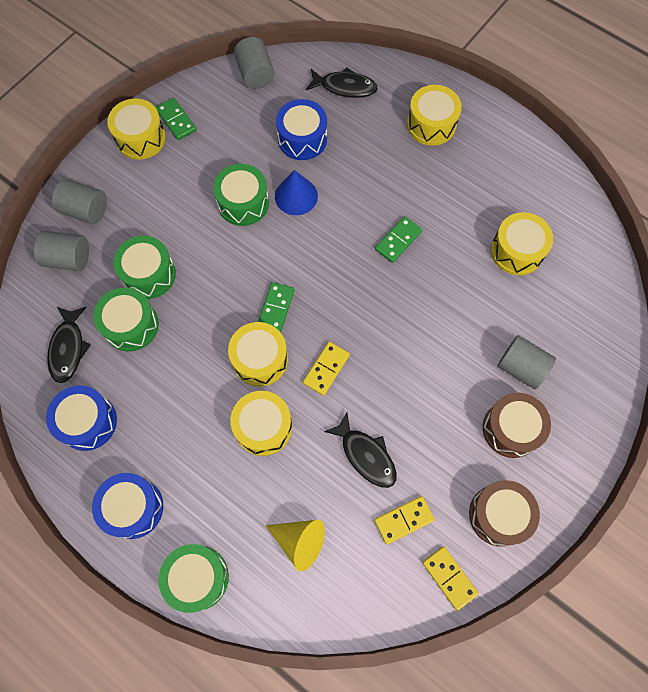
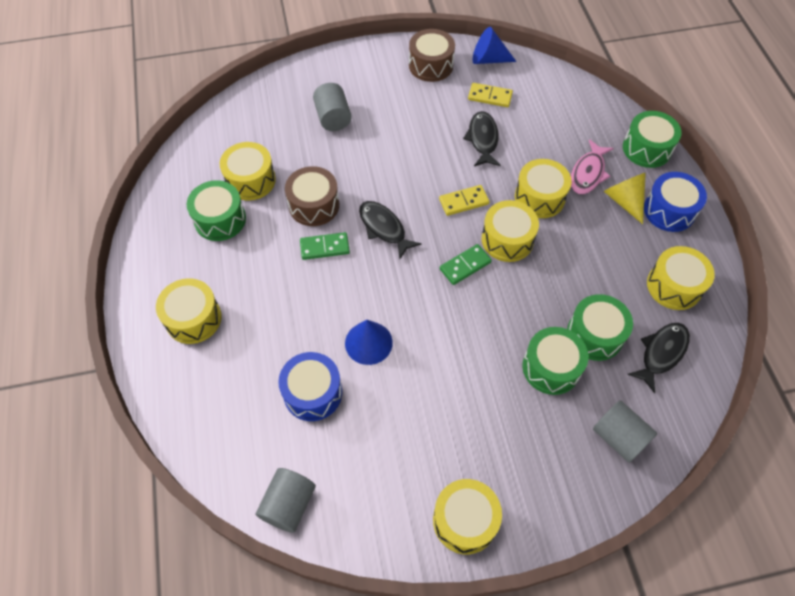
camera: 140 degrees left, 10 degrees down
(85, 210) = (573, 477): grey cylinder -> none
(88, 422) = (674, 286): blue drum -> yellow drum
(176, 120) = (413, 513): green domino -> none
(237, 494) = (588, 173): none -> pink fish
(243, 203) = (419, 371): green drum -> green drum (220, 219)
(299, 541) = (565, 126): yellow cone -> yellow cone (624, 201)
(345, 87) = (222, 416): black fish -> black fish (384, 228)
(449, 578) = (488, 59): yellow domino -> blue cone
(511, 429) = (377, 94): brown drum -> brown drum (314, 205)

